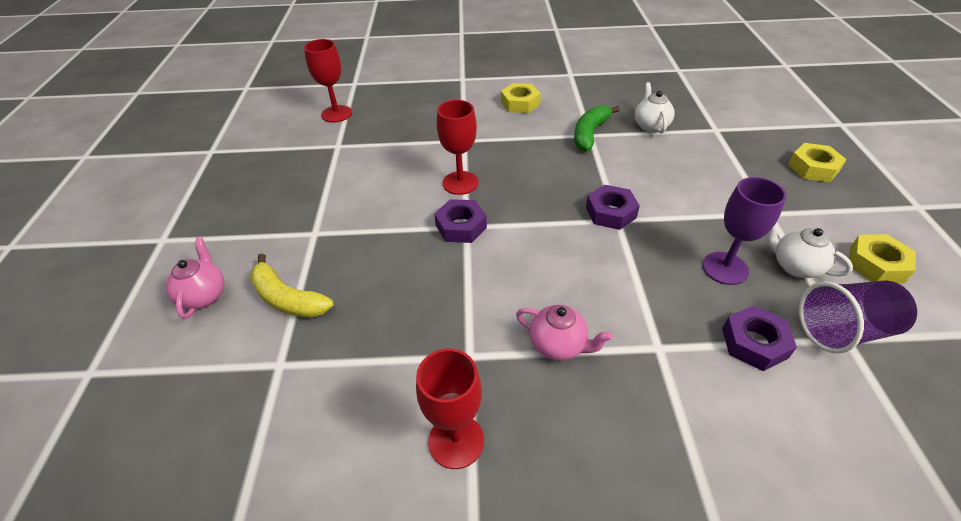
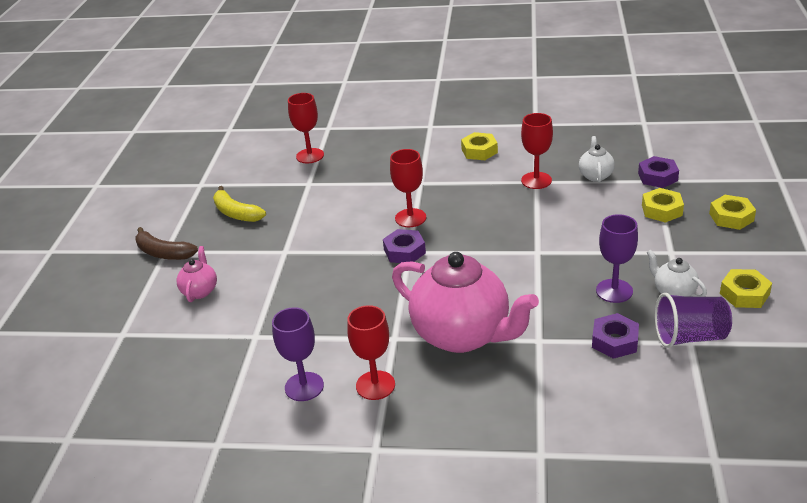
camera: 10 degrees right, 10 degrees down
(159, 242) = (163, 253): none -> brown banana
(287, 299) = (262, 295): yellow banana -> yellow banana (236, 213)
(353, 451) = (304, 386): none -> purple goblet
(558, 345) = (462, 335): pink teapot -> pink teapot, size x2.27
(589, 133) = (536, 180): green banana -> red goblet
(610, 212) = (533, 246): purple nut -> purple nut (657, 177)
(736, 162) = (662, 210): none -> yellow nut

